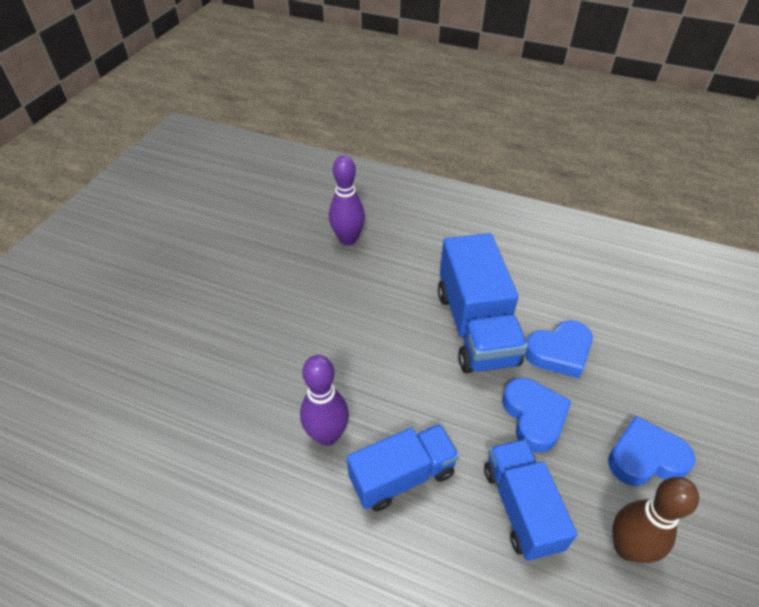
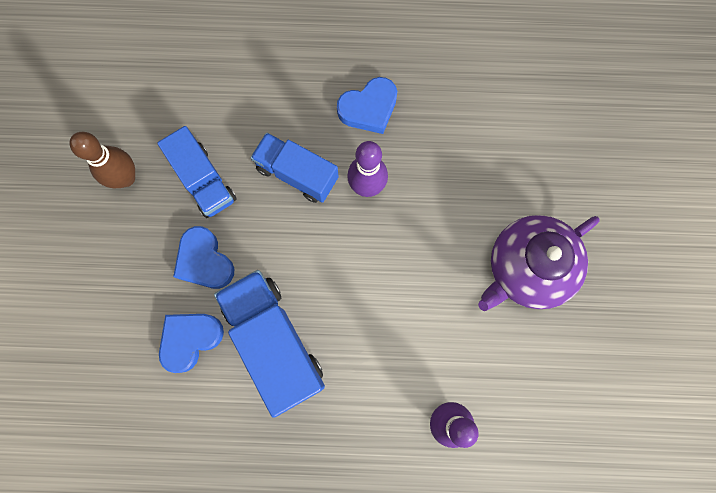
camera: 160 degrees right, 30 degrees up
(215, 313) = (527, 268): none -> purple teapot
(402, 476) = (297, 173): blue truck -> blue truck turned 75 degrees clockwise
(645, 457) = (111, 254): blue heart -> blue heart (369, 108)

